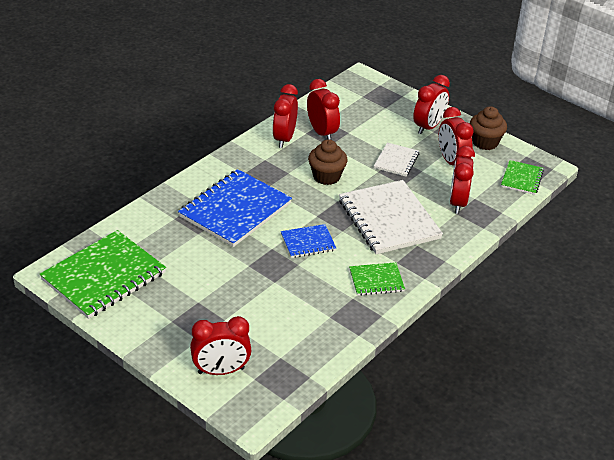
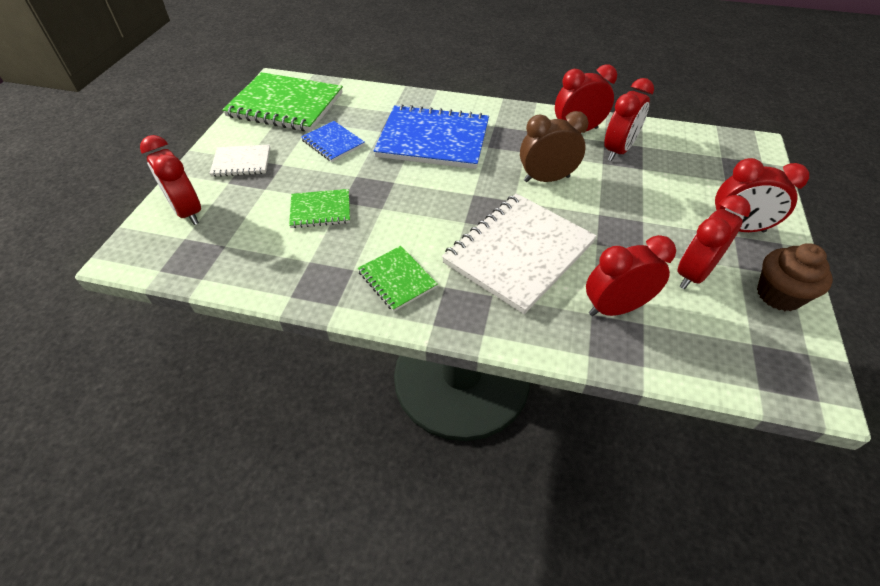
camera: 65 degrees right, 10 degrees up
(308, 242) = (423, 203): blue notebook -> blue notebook (333, 143)
(326, 176) = (546, 179): brown cupcake -> brown clock
(396, 161) = (636, 222): white notebook -> white notebook (241, 162)
(522, 179) = (747, 366): green notebook -> green notebook (320, 210)

